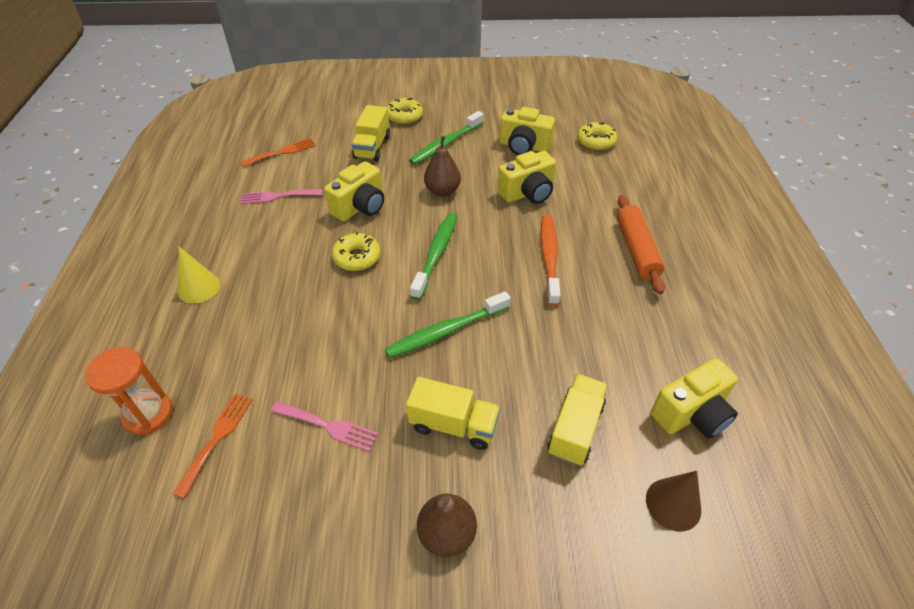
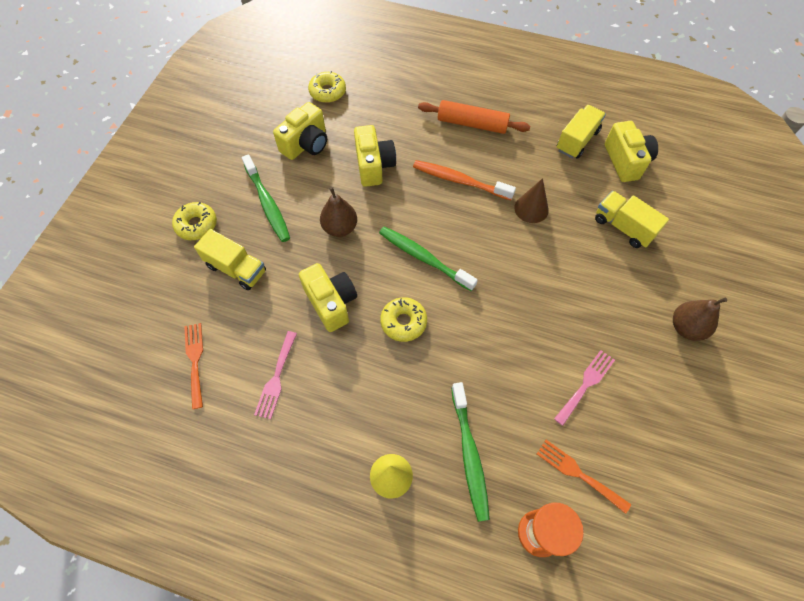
camera: 70 degrees left, 15 degrees up
(446, 331) = (514, 277): green toothbrush -> green toothbrush (469, 454)
(453, 425) = (604, 298): yellow truck -> yellow truck (577, 140)
(673, 504) = (685, 199): brown cone -> brown cone (531, 209)

